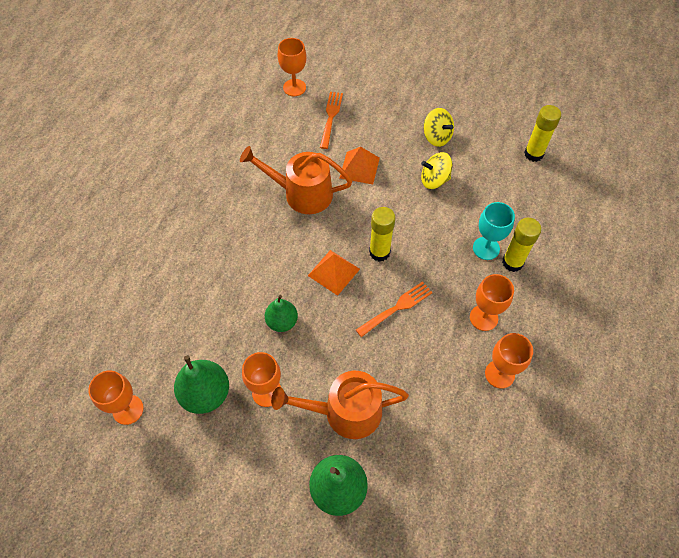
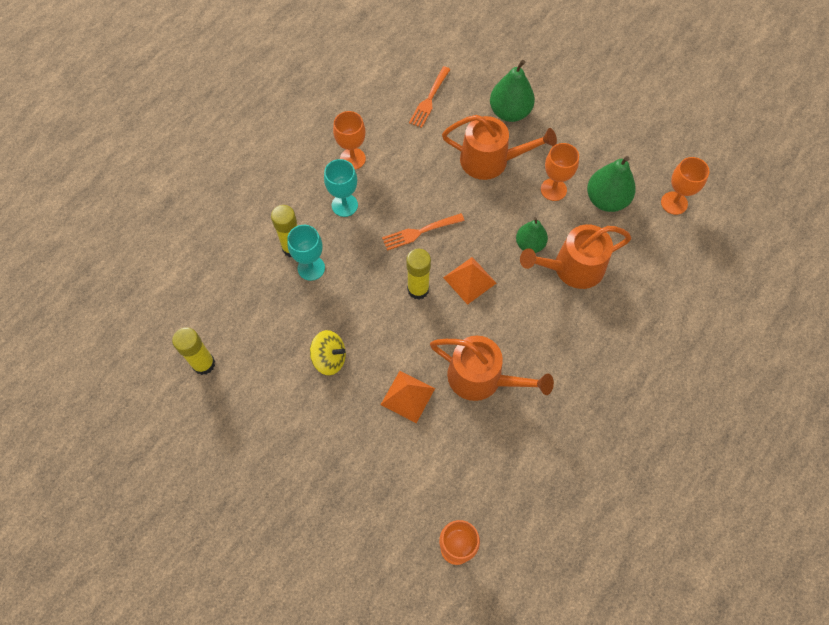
camera: 165 degrees left, 5 degrees up
(234, 307) = (573, 268): none -> orange watering can
(331, 118) = (421, 481): orange fork -> orange fork (429, 99)
(436, 137) = (302, 416): yellow spinning top -> none
(483, 318) = (344, 205): orange goblet -> turquoise goblet

